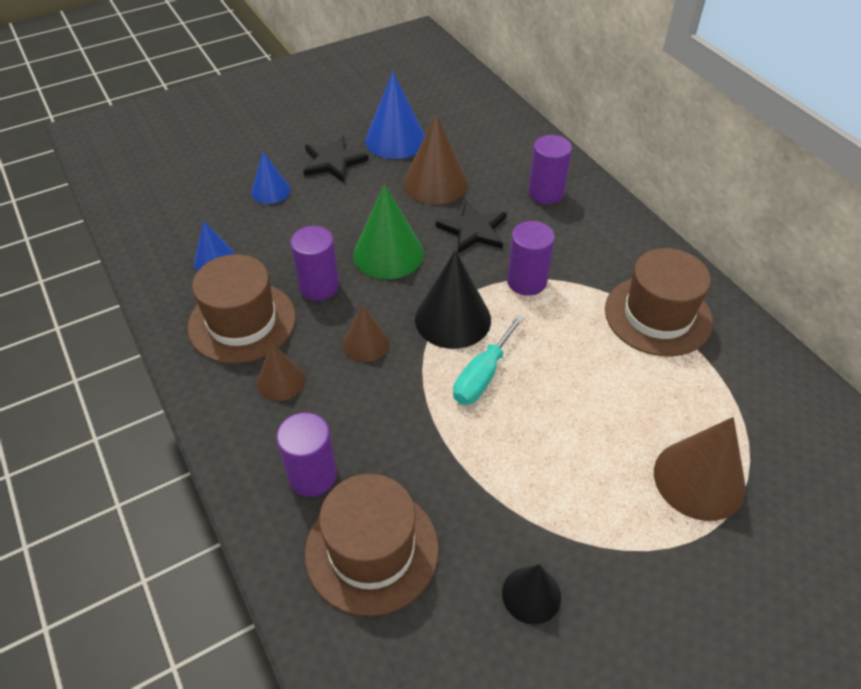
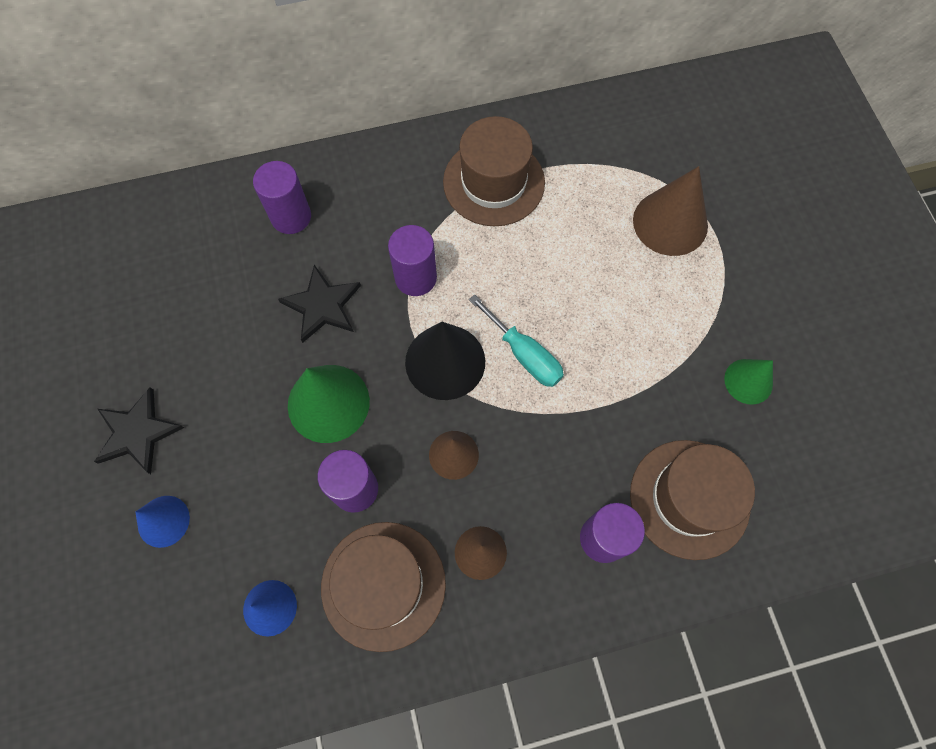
camera: 75 degrees left, 20 degrees up
(395, 140) = (127, 348): blue cone -> none
(435, 183) = (228, 323): brown cone -> none
(531, 594) = (748, 381): black cone -> green cone

